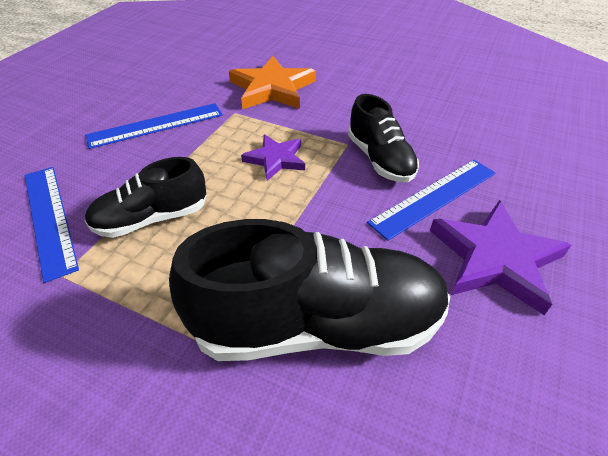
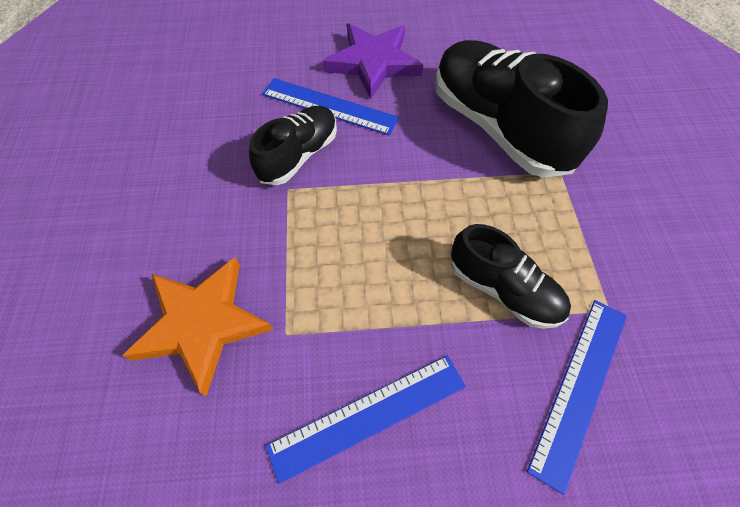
camera: 120 degrees left, 15 degrees up
(156, 125) = (368, 415): blue ruler -> blue ruler turned 60 degrees counterclockwise
(275, 159) = (351, 237): purple star -> none

